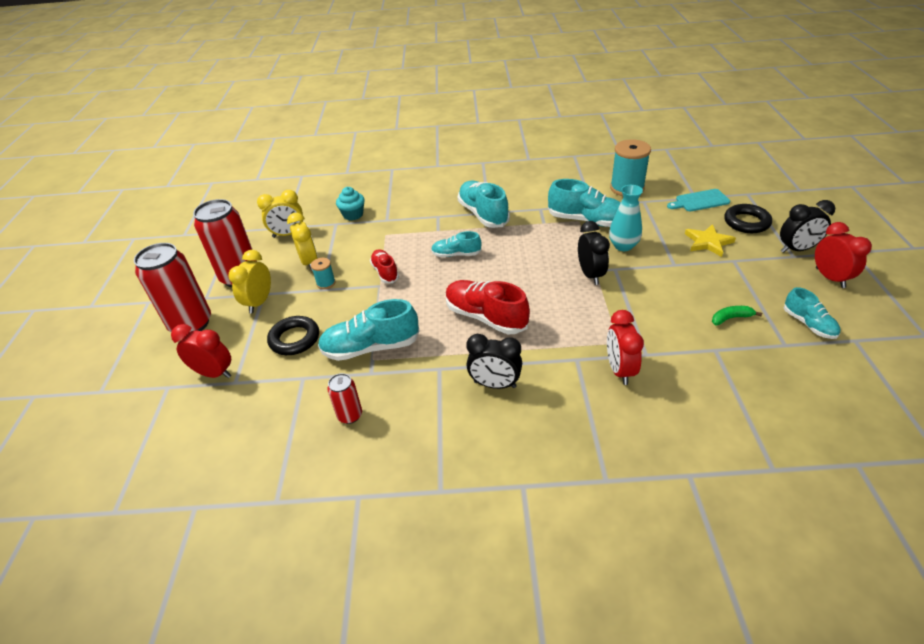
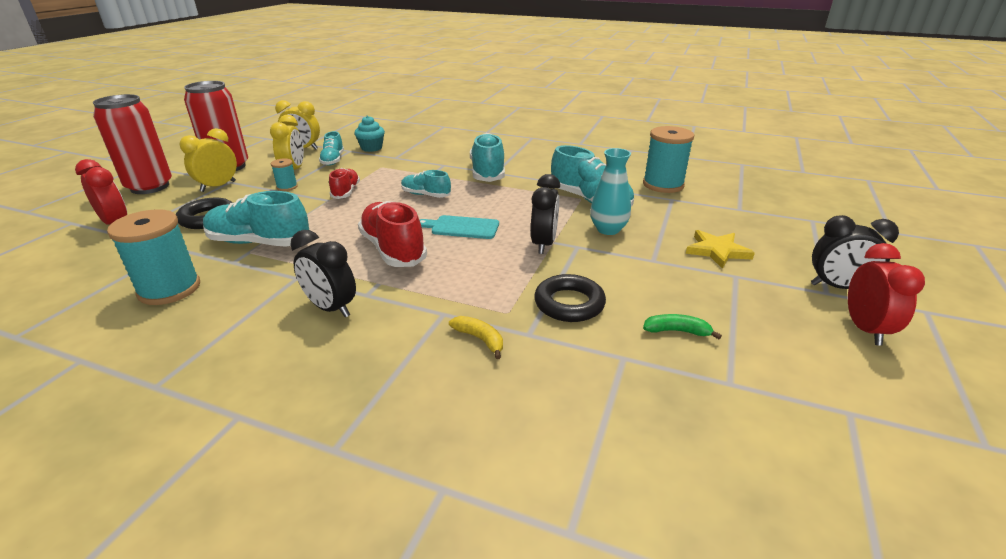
camera: 20 degrees right, 10 degrees down
(350, 415) = (169, 289): red can -> turquoise spool
(619, 370) = (480, 339): red clock -> yellow banana
(700, 201) = (742, 213): turquoise cutting board -> turquoise cutting board (462, 227)
(746, 222) = (787, 245): black ring -> black ring (569, 303)
(808, 324) = (787, 371): turquoise shoe -> turquoise shoe (333, 160)

